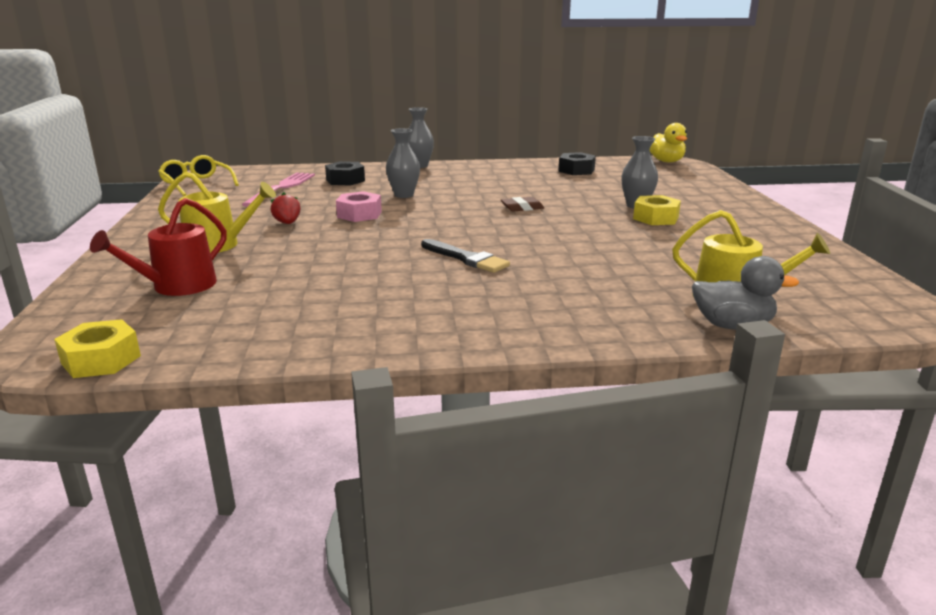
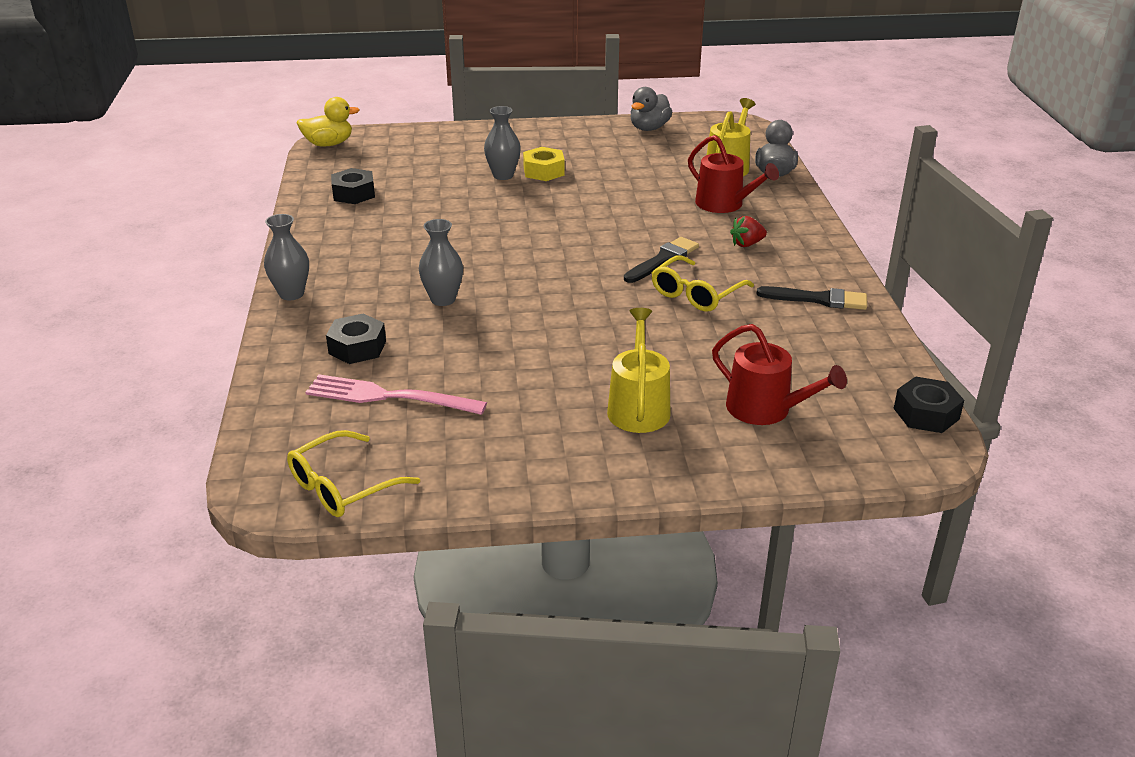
camera: 90 degrees left, 10 degrees up
(101, 360) = (926, 414): yellow nut -> black nut
(287, 223) = (556, 370): red strawberry -> red strawberry (747, 244)
(359, 214) = (523, 324): pink nut -> none
(367, 325) = (818, 299): none -> black brush
(394, 269) = (696, 294): none -> yellow glasses
(522, 208) = (504, 230): brown eraser -> none
(611, 290) = (724, 204): none -> red watering can
(822, 261) = (649, 128): none -> grey duck

